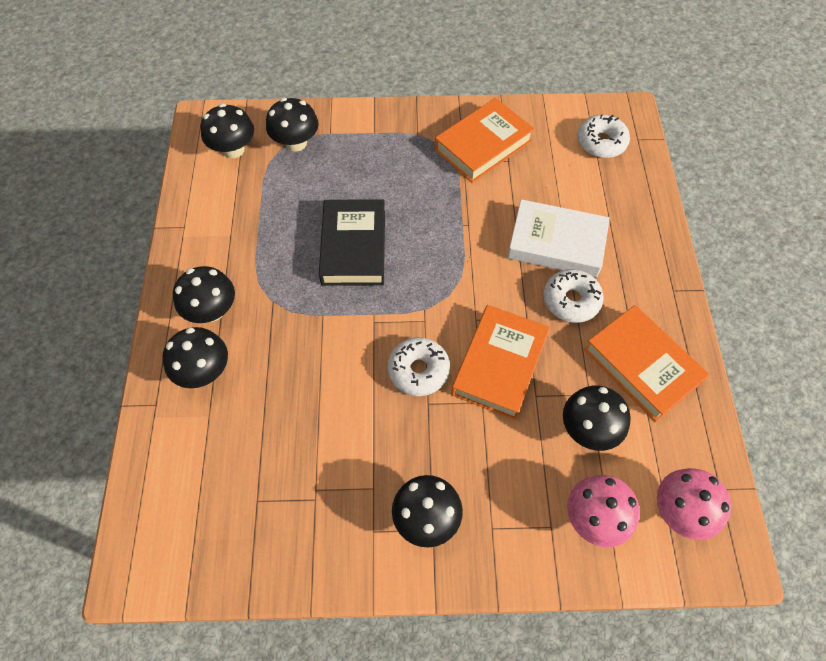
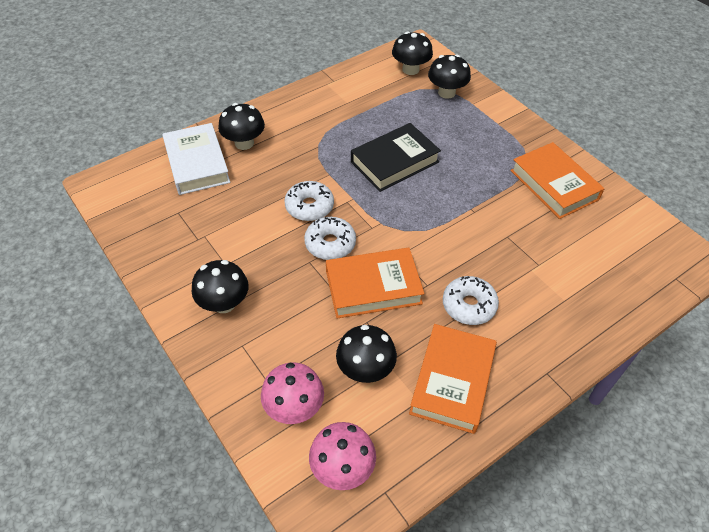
camera: 55 degrees right, 10 degrees down
(212, 311) = (287, 124): black mushroom -> none
(483, 145) = (554, 185): orange book -> orange book turned 45 degrees clockwise
(556, 243) = (512, 271): white book -> white book (197, 163)
(601, 142) = (642, 255): white donut -> white donut (309, 206)

